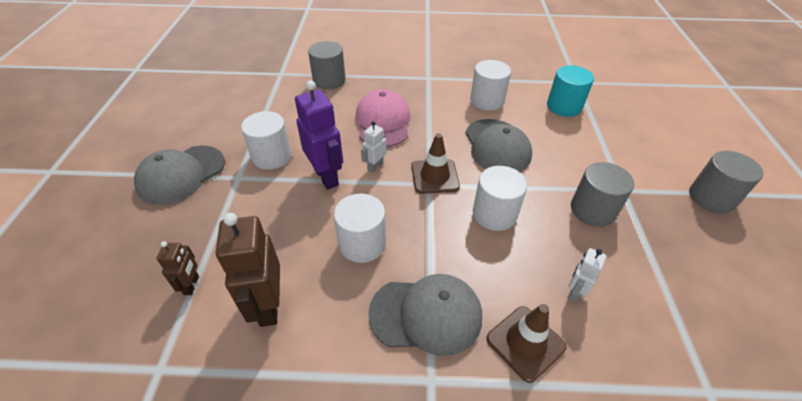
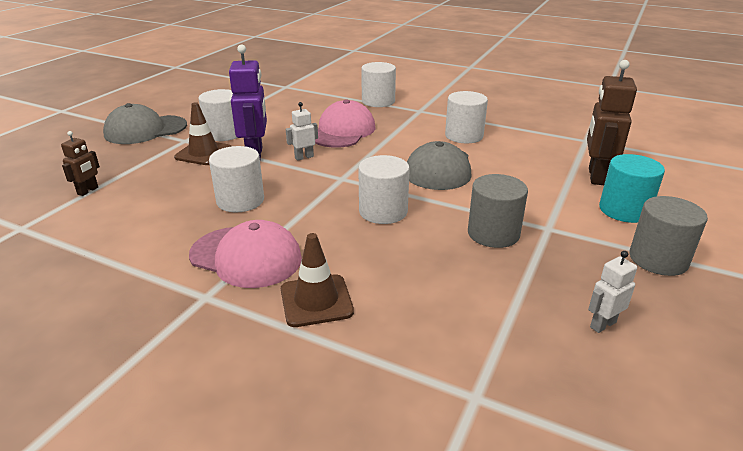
camera: 25 degrees right, 15 degrees down
(268, 306) = (128, 216): brown robot -> brown robot (596, 176)
(329, 80) = (323, 97): grey cylinder -> none
(384, 74) = (378, 101): none -> white cylinder
(426, 315) = (246, 257): grey cap -> pink cap
(434, 176) = (352, 175): brown traffic cone -> brown traffic cone (203, 153)
(564, 106) = (547, 155): turquoise cylinder -> turquoise cylinder (624, 210)
(574, 292) = (405, 283): white robot -> white robot (602, 324)

